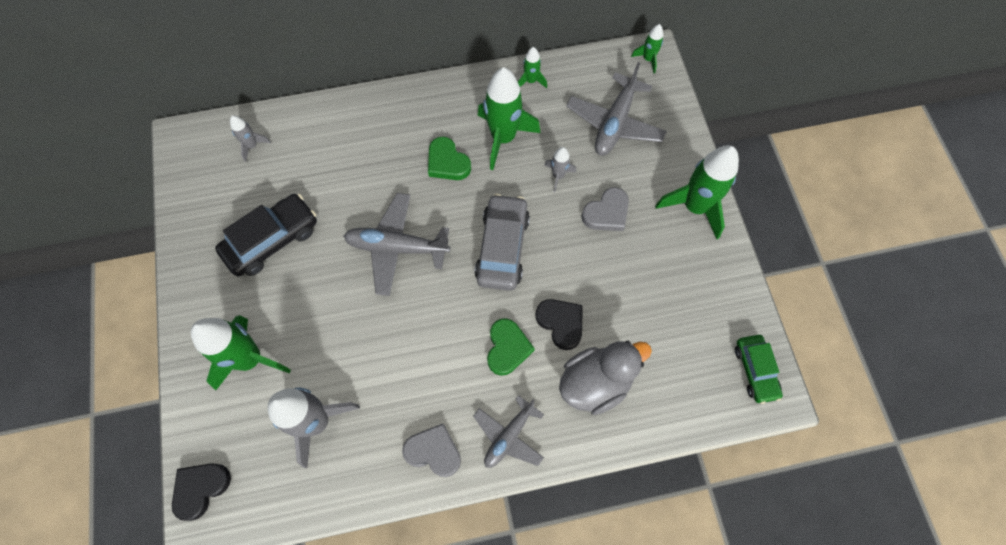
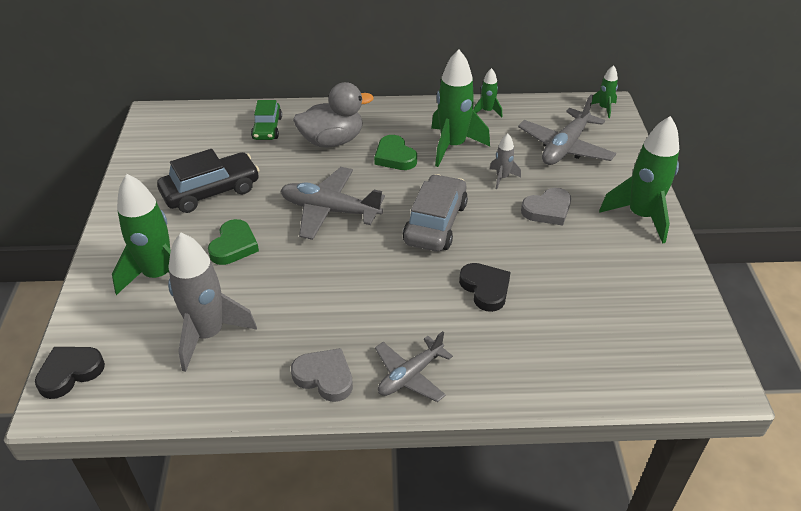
camera: 10 degrees right, 25 degrees down
(252, 146) = (215, 126): grey rocket -> none
(507, 348) = (424, 301): green heart -> green heart (234, 246)
(595, 382) = (515, 342): grey duck -> grey duck (332, 141)
(755, 370) = (699, 357): green car -> green car (267, 128)

